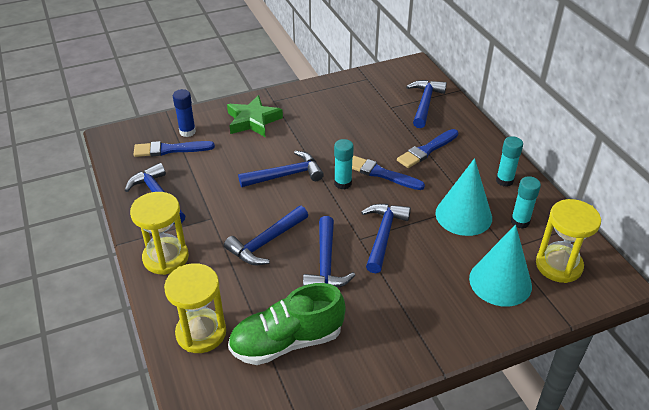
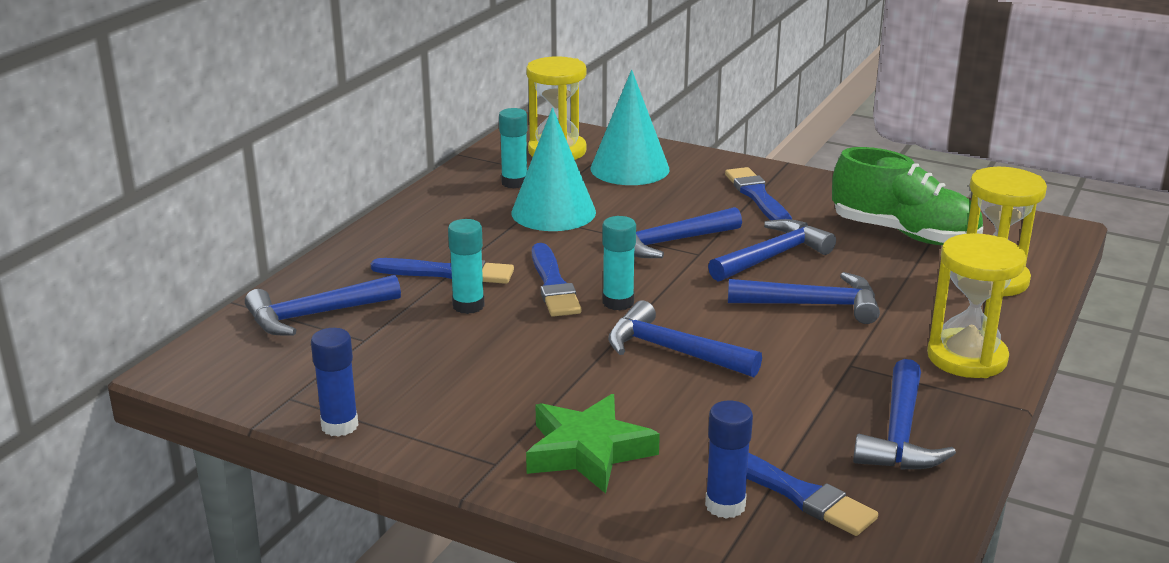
camera: 130 degrees left, 15 degrees down
(336, 81) = (339, 426): none -> blue glue stick
(403, 313) = (758, 196): none -> blue brush
(504, 180) = (445, 209): turquoise glue stick -> turquoise glue stick (468, 306)

